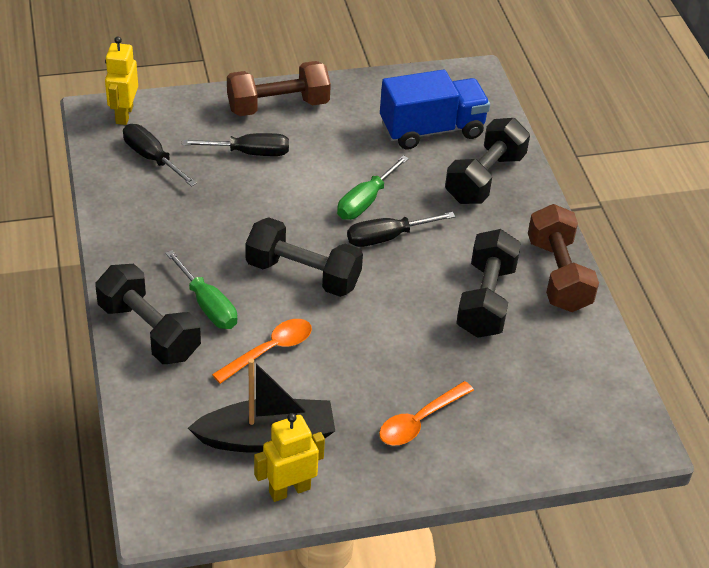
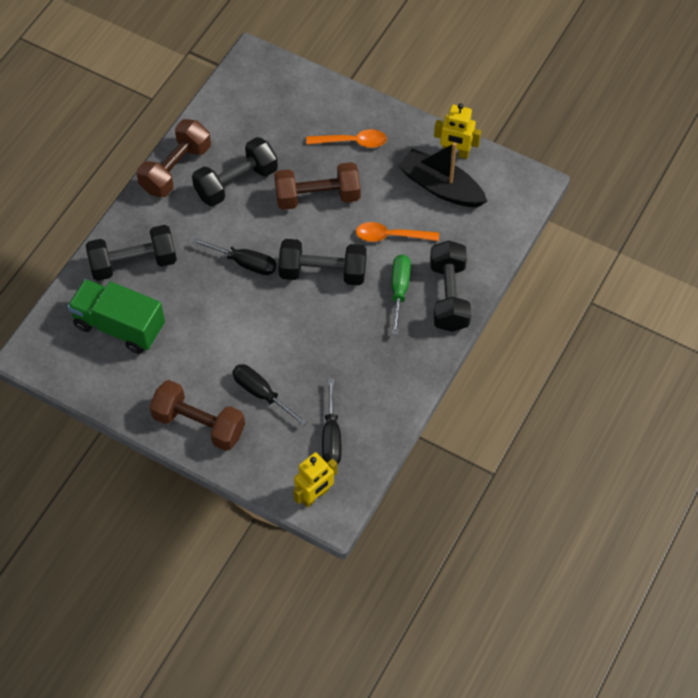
camera: 135 degrees left, 15 degrees up
(303, 274) = (323, 272): black dumbbell -> black dumbbell turned 60 degrees counterclockwise
(365, 201) = (228, 299): green screwdriver -> none
(389, 339) = (317, 197): none -> brown dumbbell
(431, 130) = (119, 326): blue truck -> green truck

